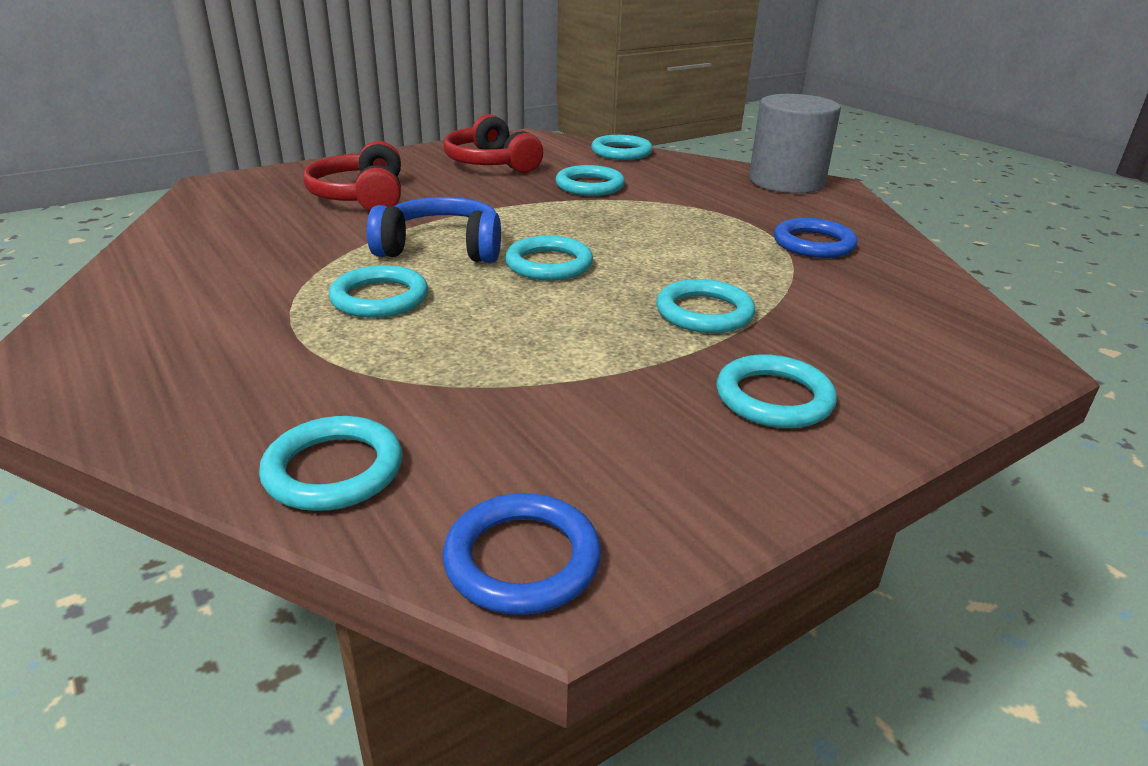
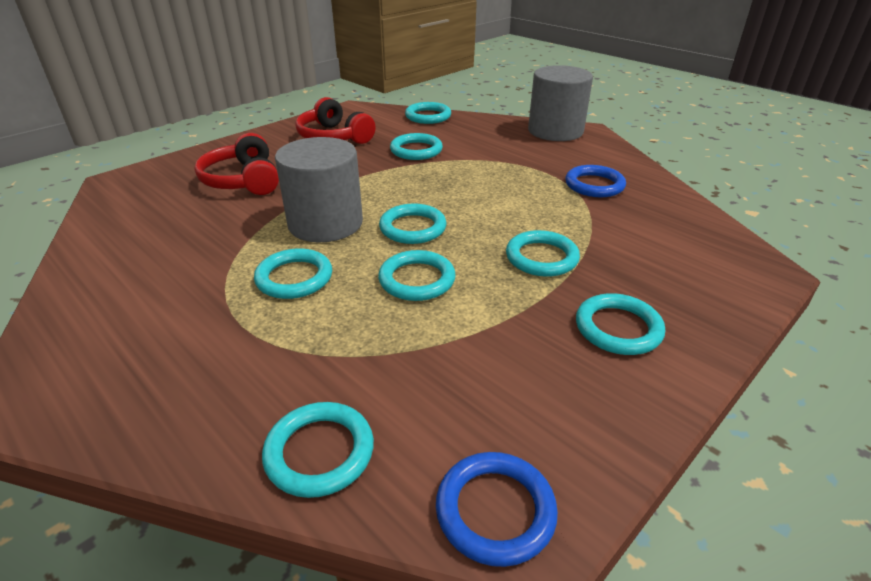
camera: 10 degrees left, 5 degrees up
(441, 249) = (325, 223): blue headphones -> grey cylinder
(530, 317) = (417, 280): none -> turquoise ring

